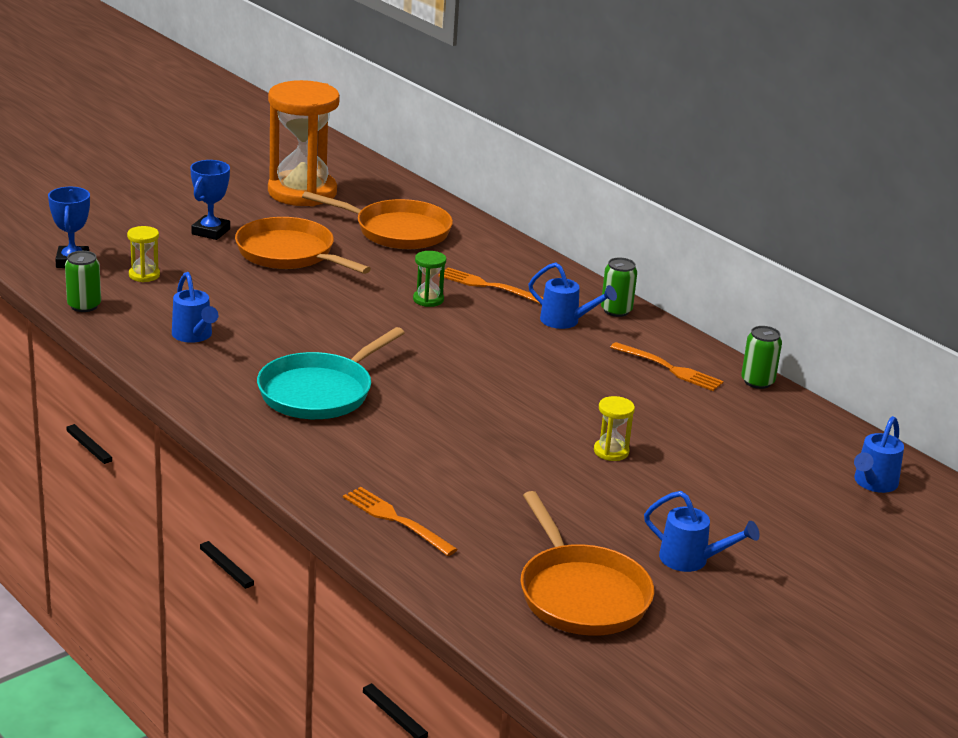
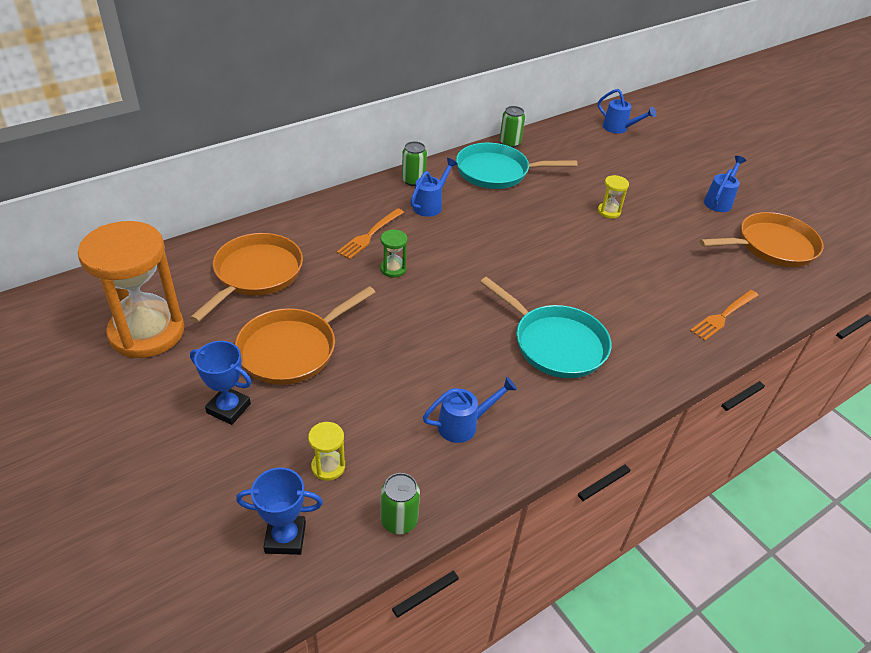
camera: 85 degrees left, 15 degrees up
(670, 368) = (496, 172): orange fork -> turquoise pan

